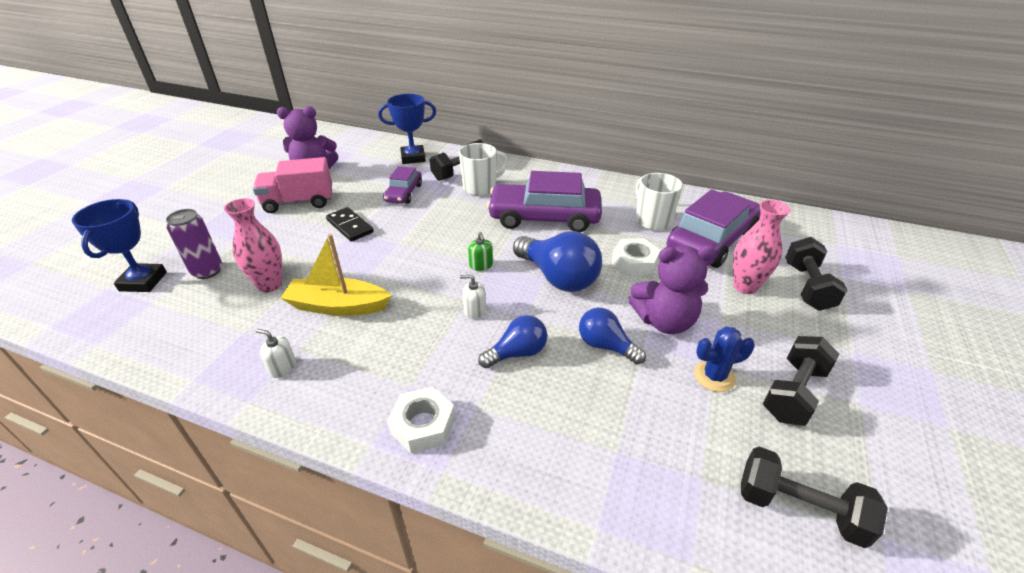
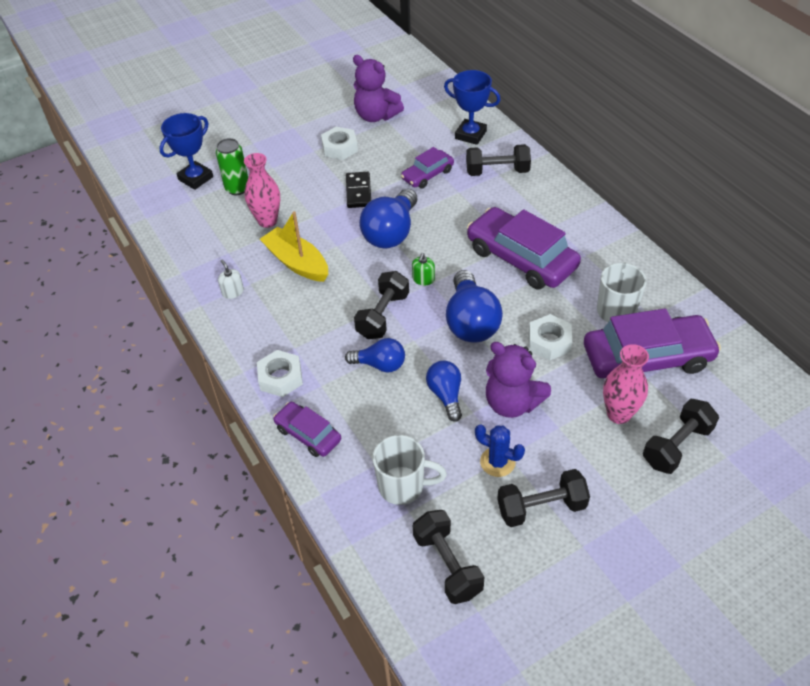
camera: 40 degrees right, 10 degrees up
(207, 271) = (237, 188): purple can -> green can
(299, 202) = (339, 148): pink truck -> white nut
(413, 244) = (391, 233): none -> blue light bulb
(474, 310) = (383, 315): white soap dispenser -> black dumbbell
(481, 188) = (498, 199): white mug -> white mug (403, 486)
(514, 467) = (308, 434): none -> purple car

